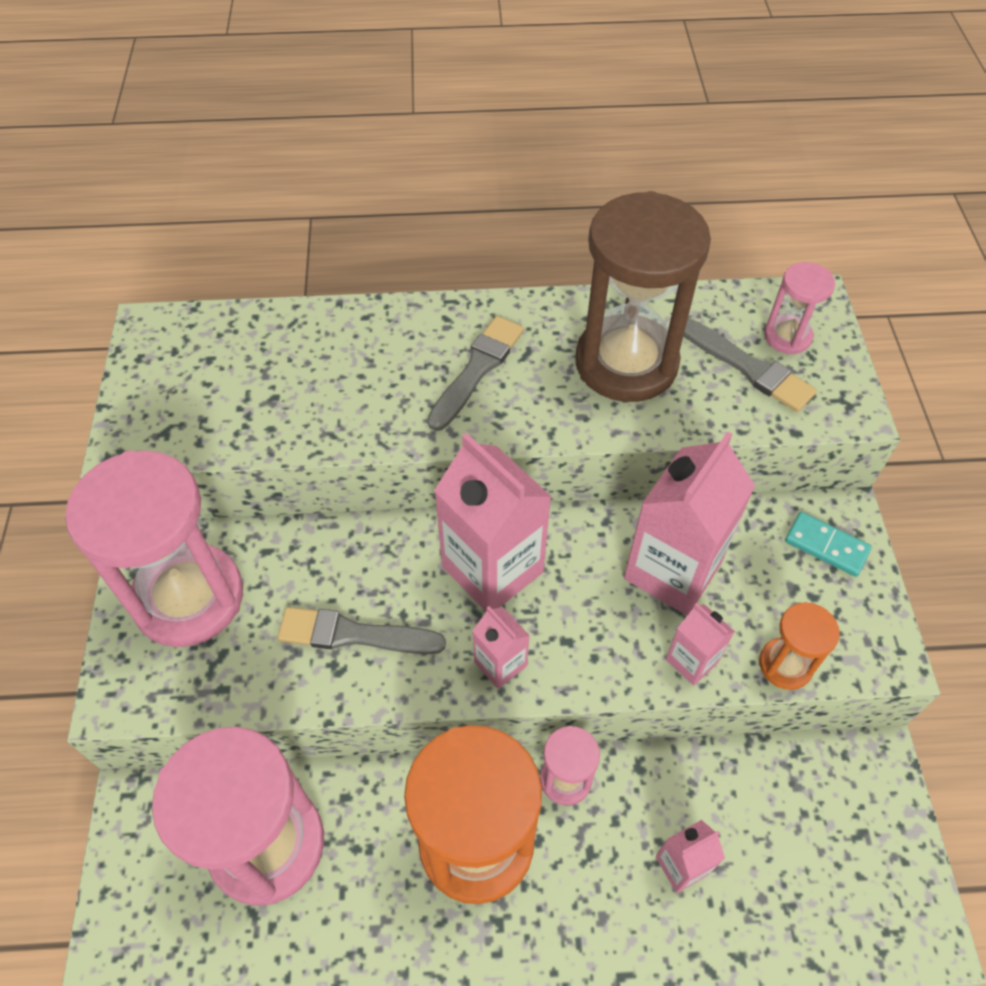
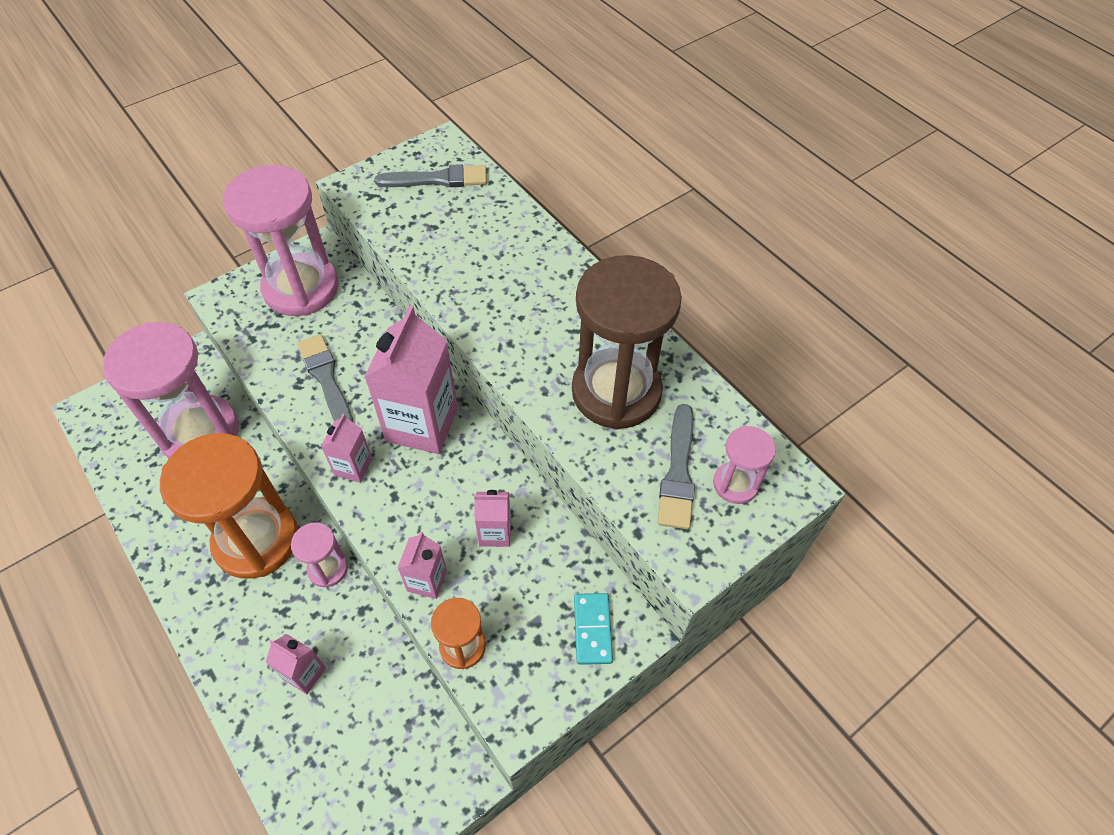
camera: 55 degrees right, 0 degrees up
(477, 369) = (539, 311): grey brush -> grey brush (437, 179)
(672, 570) = (495, 532): pink carton -> pink carton, size x0.49

